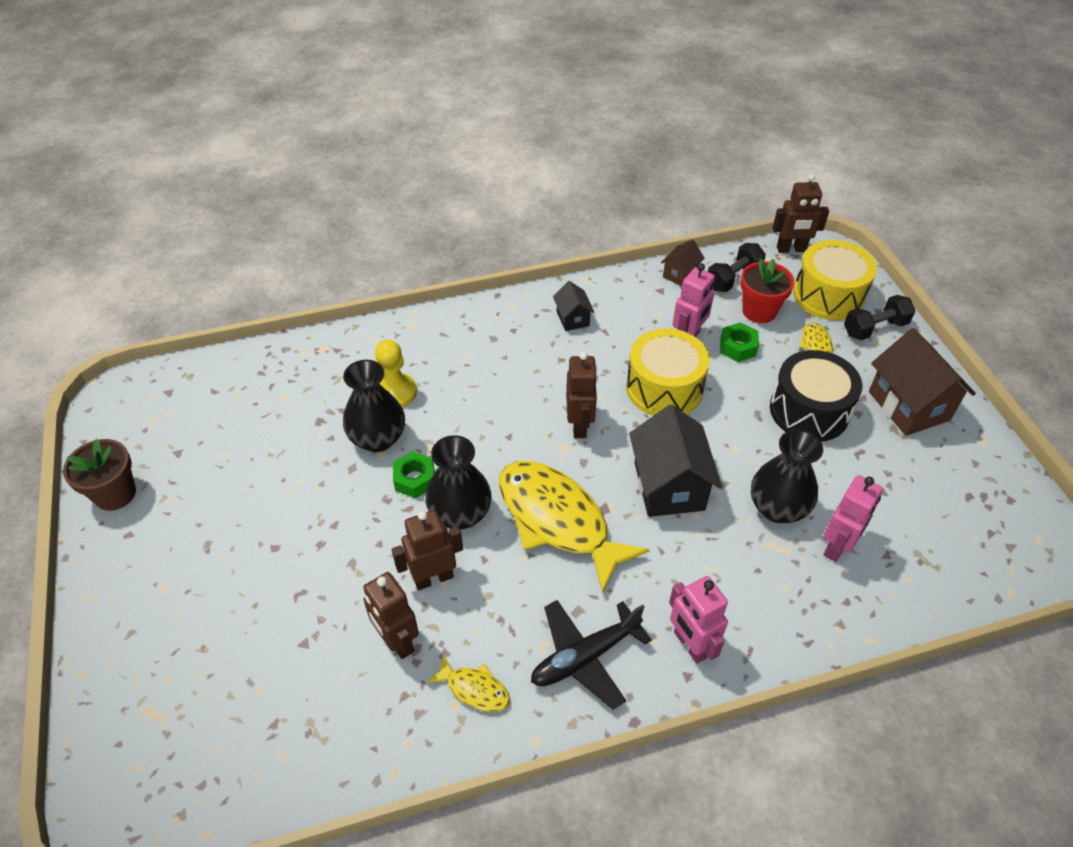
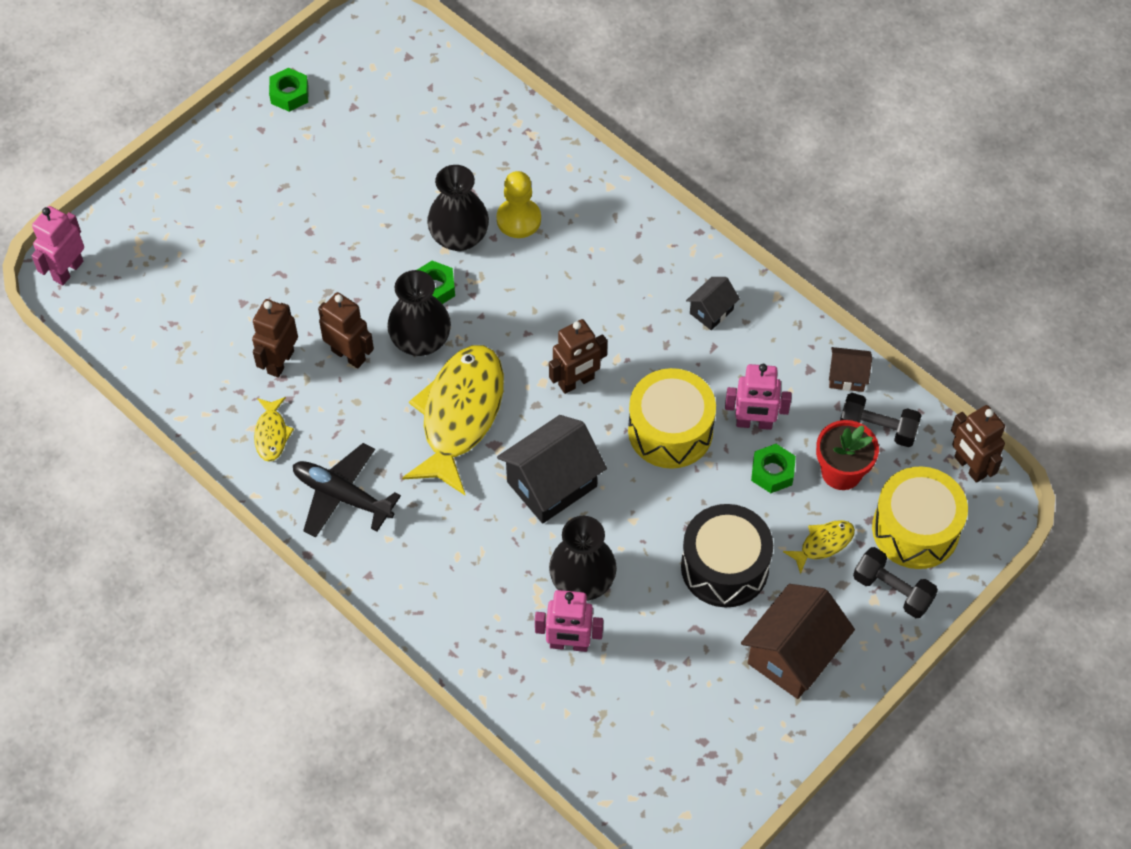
camera: 60 degrees right, 10 degrees up
(115, 494) = (289, 94): brown flower pot -> green nut
(690, 645) = (397, 566): pink robot -> pink robot (68, 270)

